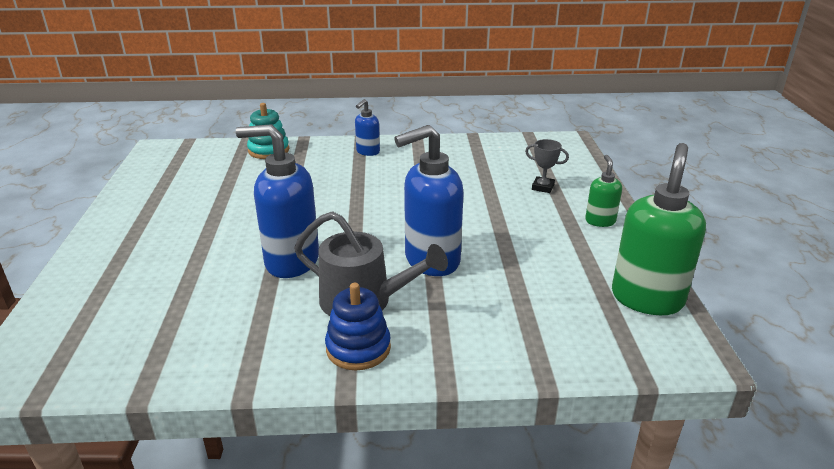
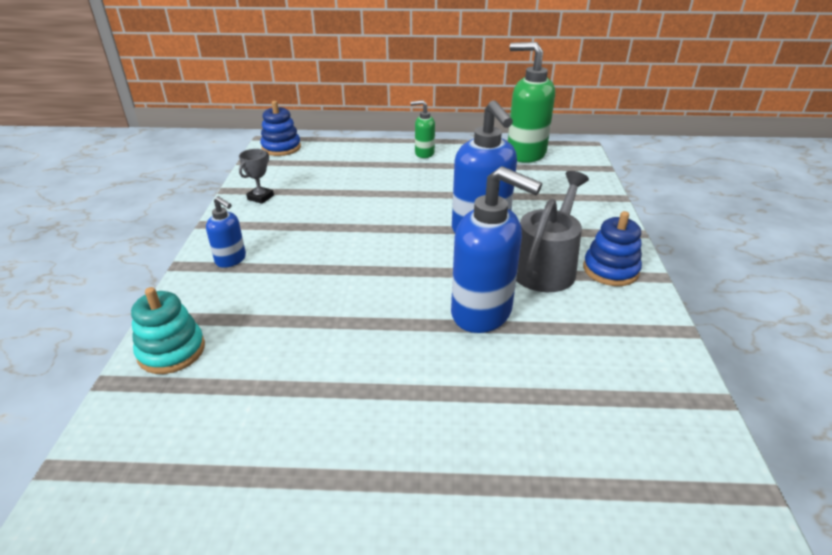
camera: 85 degrees left, 5 degrees up
(291, 261) = (482, 313): blue soap dispenser -> blue soap dispenser turned 75 degrees counterclockwise
(543, 187) = (361, 168): grey trophy -> grey trophy (260, 197)
(566, 145) = (281, 148): none -> blue stacking toy

